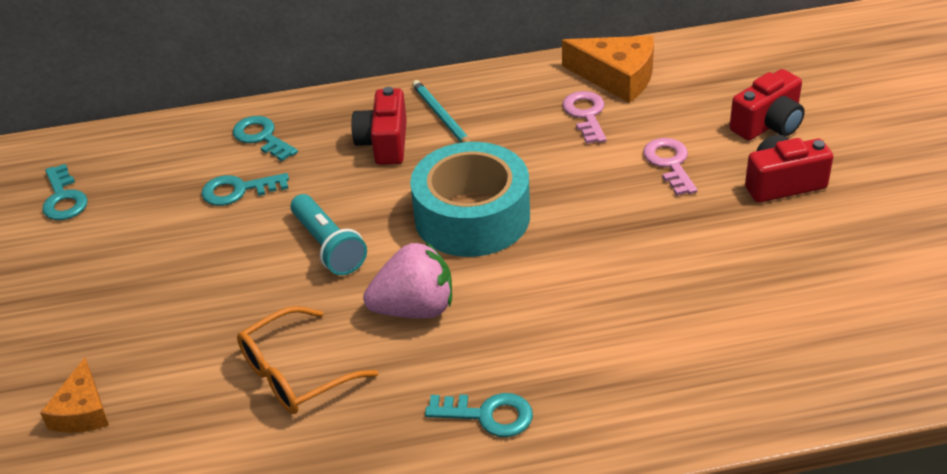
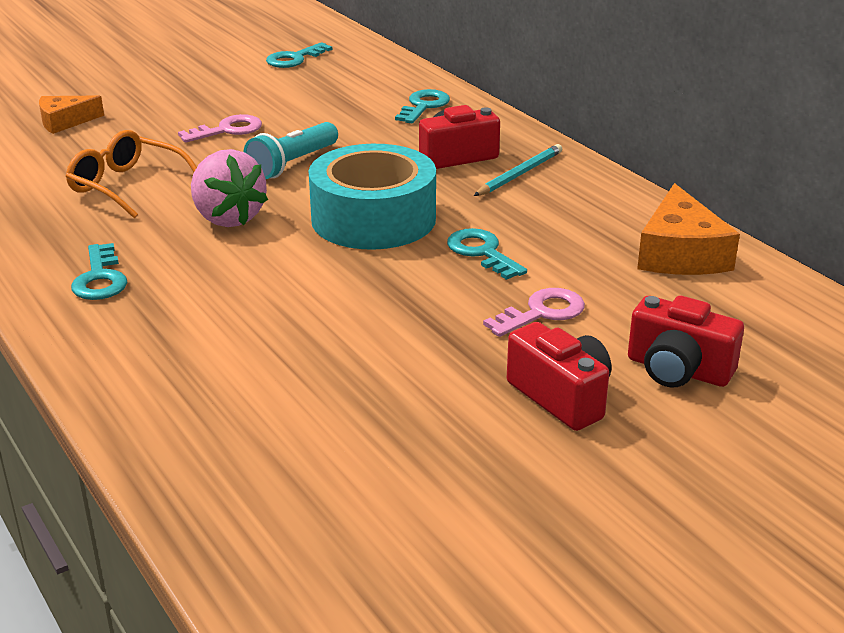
camera: 65 degrees right, 10 degrees down
(238, 190) = (344, 114): turquoise key -> turquoise key (482, 252)
(586, 115) = (591, 247): pink key -> pink key (227, 130)

